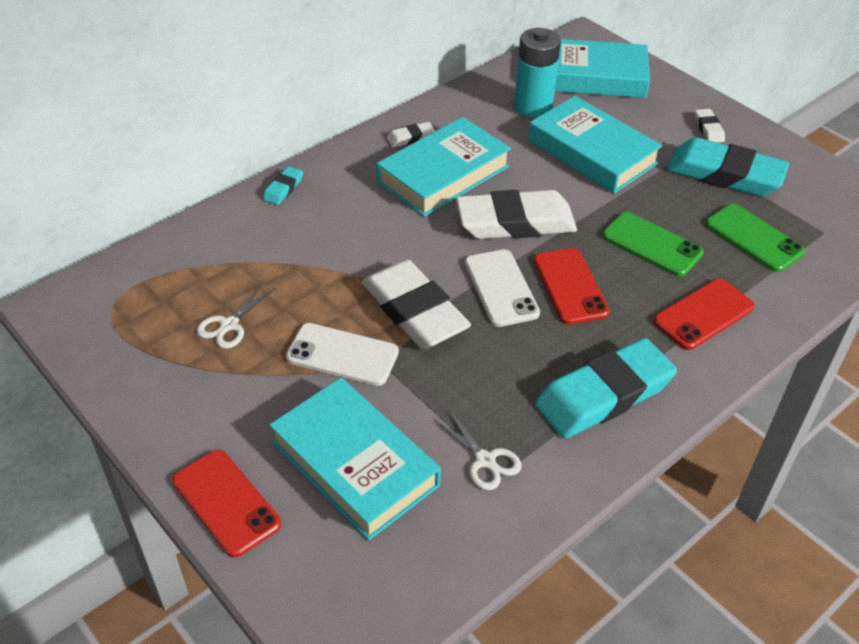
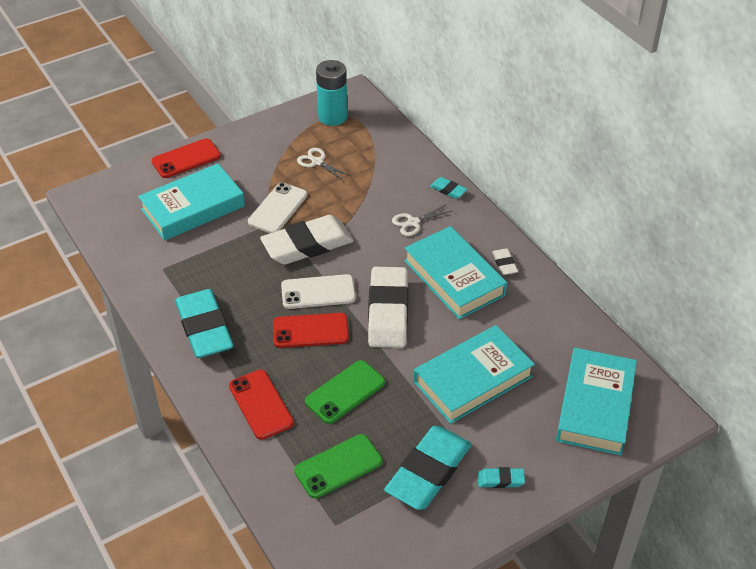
camera: 100 degrees right, 0 degrees up
(485, 460) = (174, 262): white scissors -> white scissors (413, 222)
(533, 106) = (545, 350): turquoise battery -> turquoise battery (332, 117)
(708, 129) = (500, 480): white eraser -> turquoise eraser

